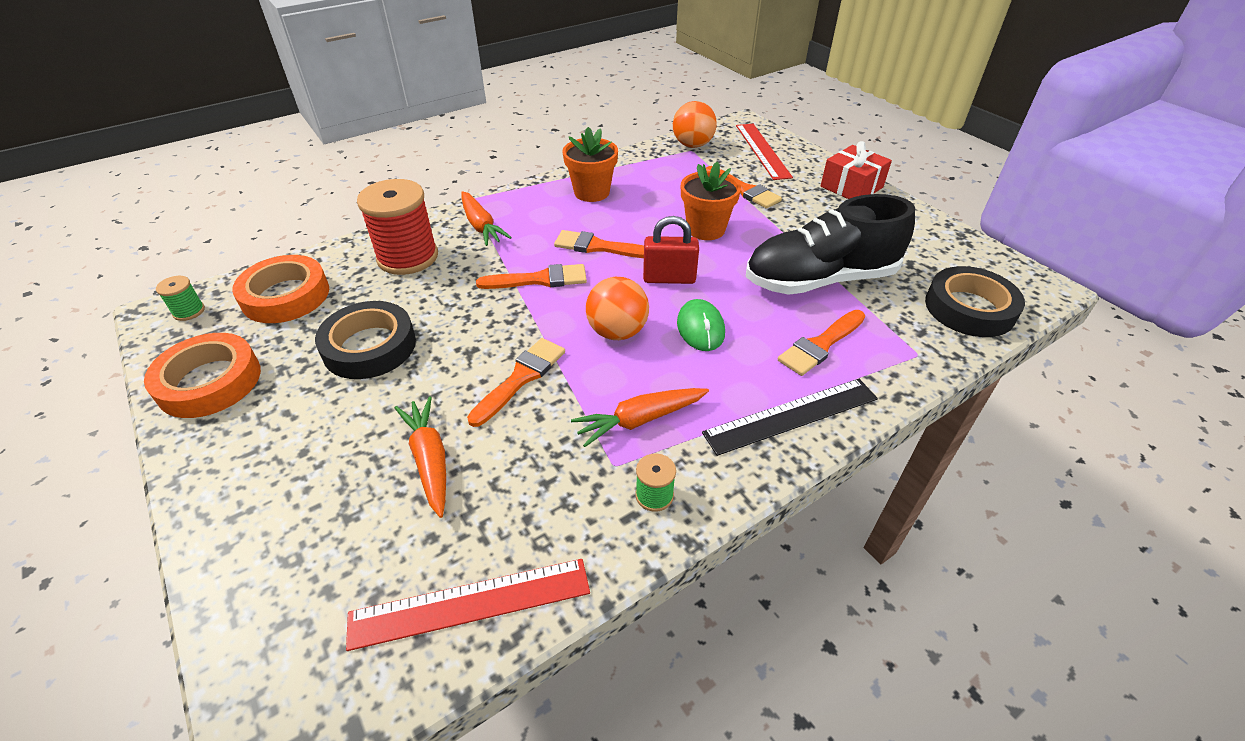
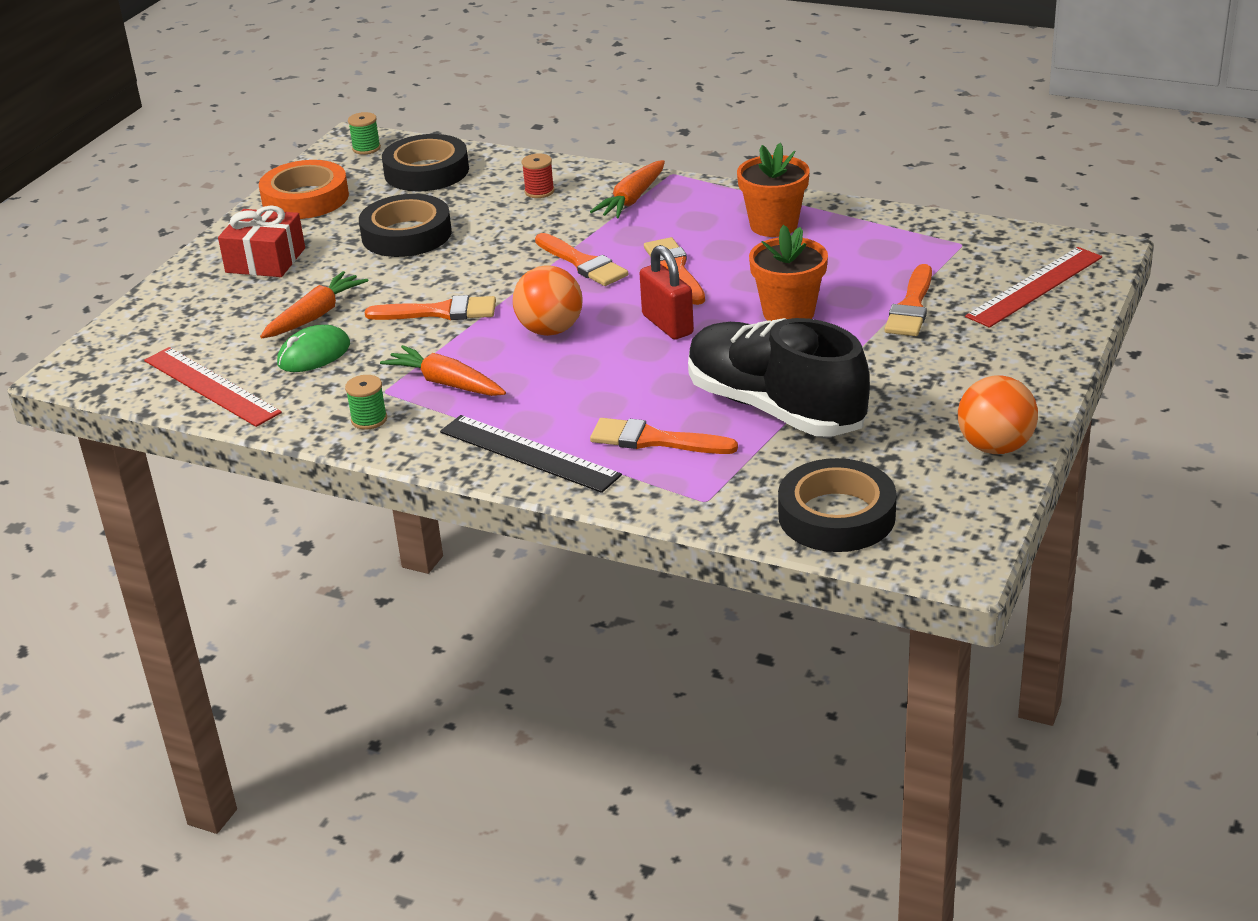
camera: 60 degrees right, 10 degrees down
(286, 296) = (426, 171): orange tape -> black tape
(408, 257) = (539, 191): red spool -> red spool, size x0.44
(692, 145) = (975, 240): orange ball -> orange ball (995, 447)
(700, 328) = (605, 368): green mouse -> green mouse (314, 354)
(851, 187) = (1027, 372): red gift -> red gift (265, 260)

